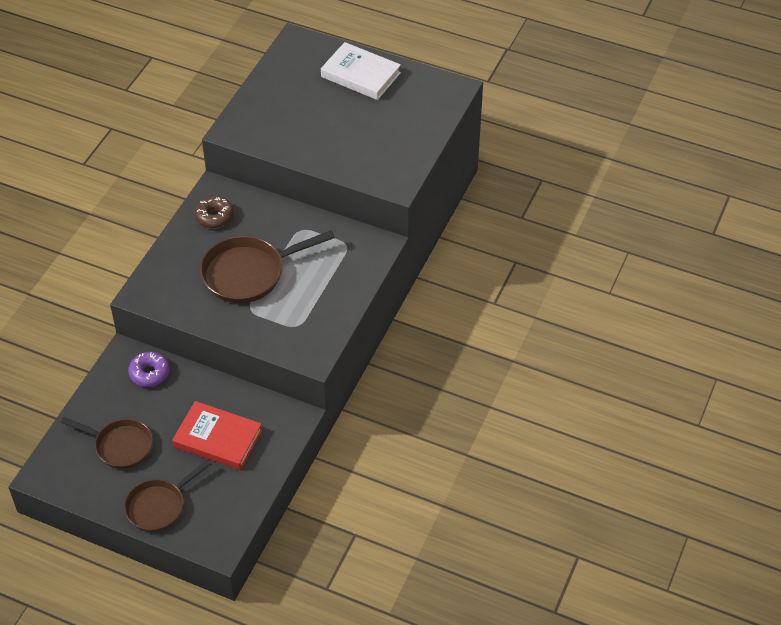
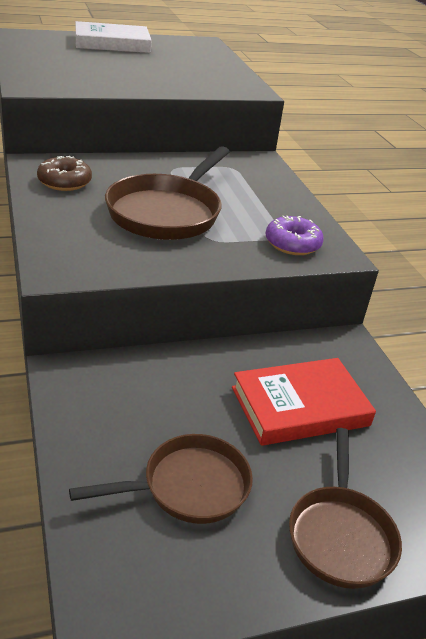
camera: 45 degrees left, 15 degrees down
(149, 373) = (126, 378): purple donut -> purple donut (292, 244)

